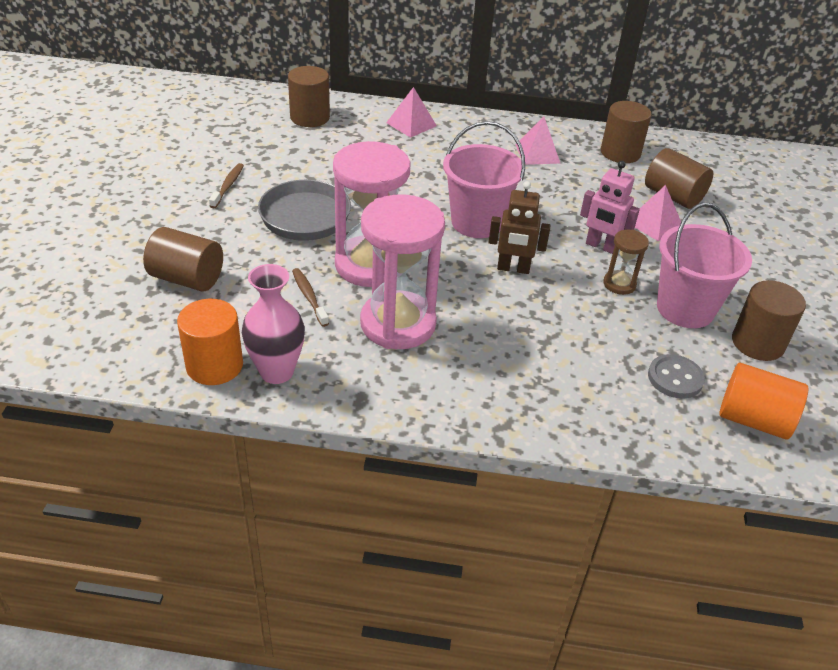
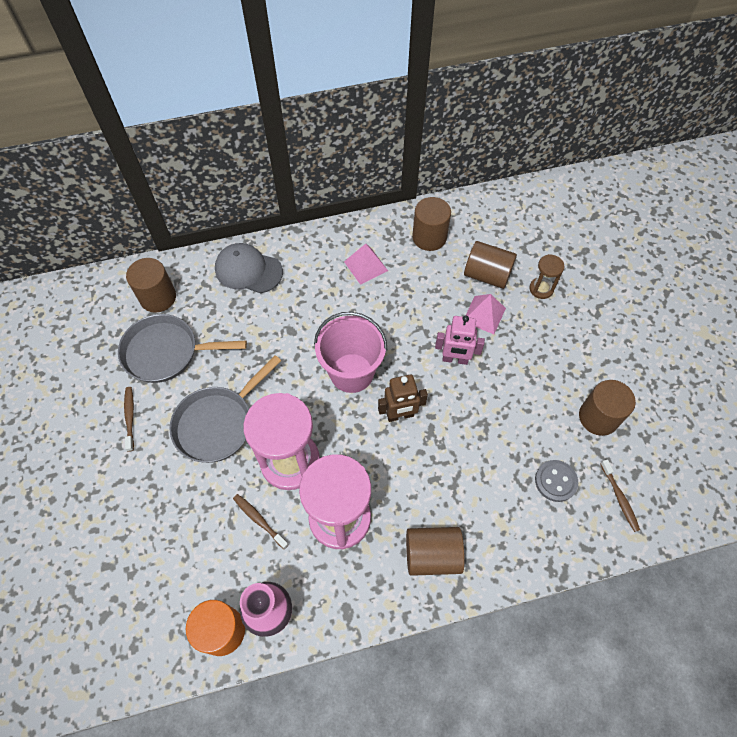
camera: 20 degrees left, 20 degrees up
(187, 278) = (152, 545): brown cylinder -> brown cylinder (432, 555)
(293, 154) = (166, 352): none -> grey pan
(411, 124) = (248, 270): pink pyramid -> grey cap
(619, 284) = (483, 397): brown hourglass -> brown hourglass (541, 289)
(685, 309) = (538, 403): pink bucket -> none
(753, 419) = (619, 498): orange cylinder -> brown toothbrush

